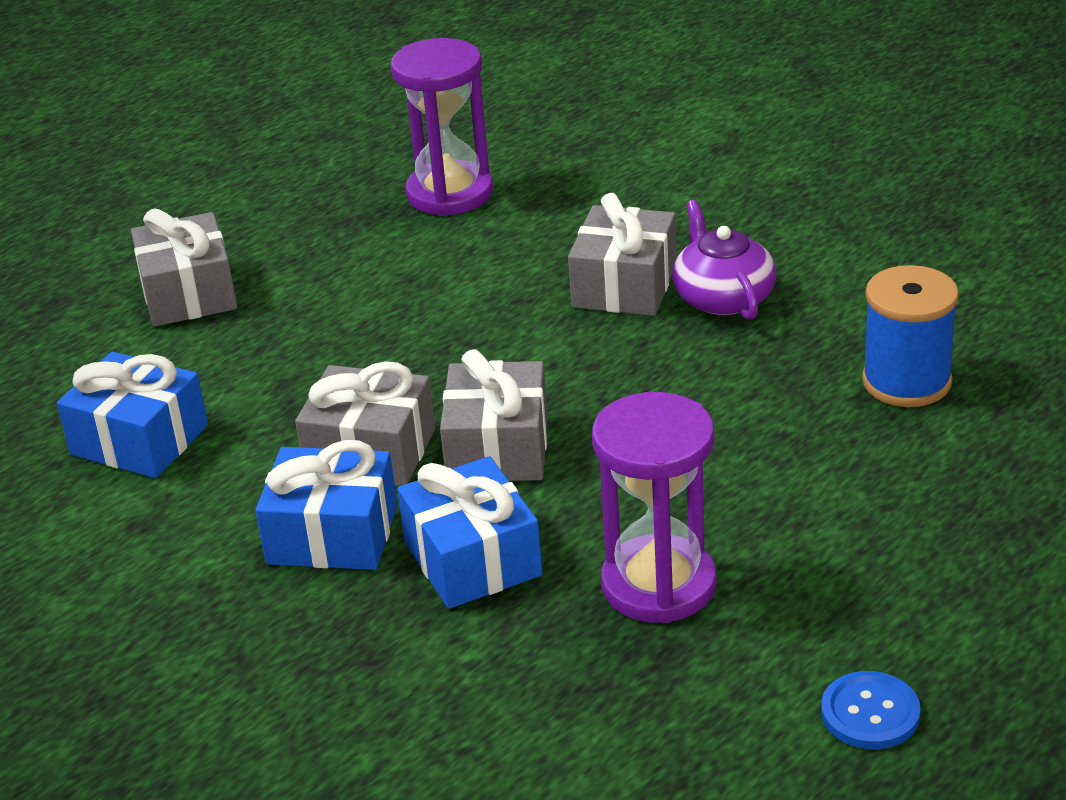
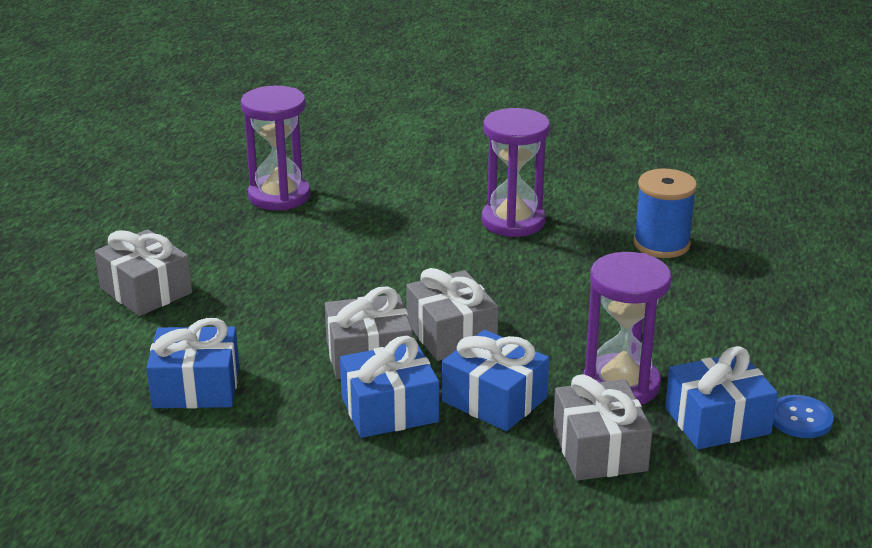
camera: 30 degrees left, 5 degrees down
(624, 285) = (445, 226): grey gift -> grey gift (599, 450)
(723, 297) = (513, 221): purple teapot -> purple hourglass
(745, 679) = (717, 420): none -> blue gift

